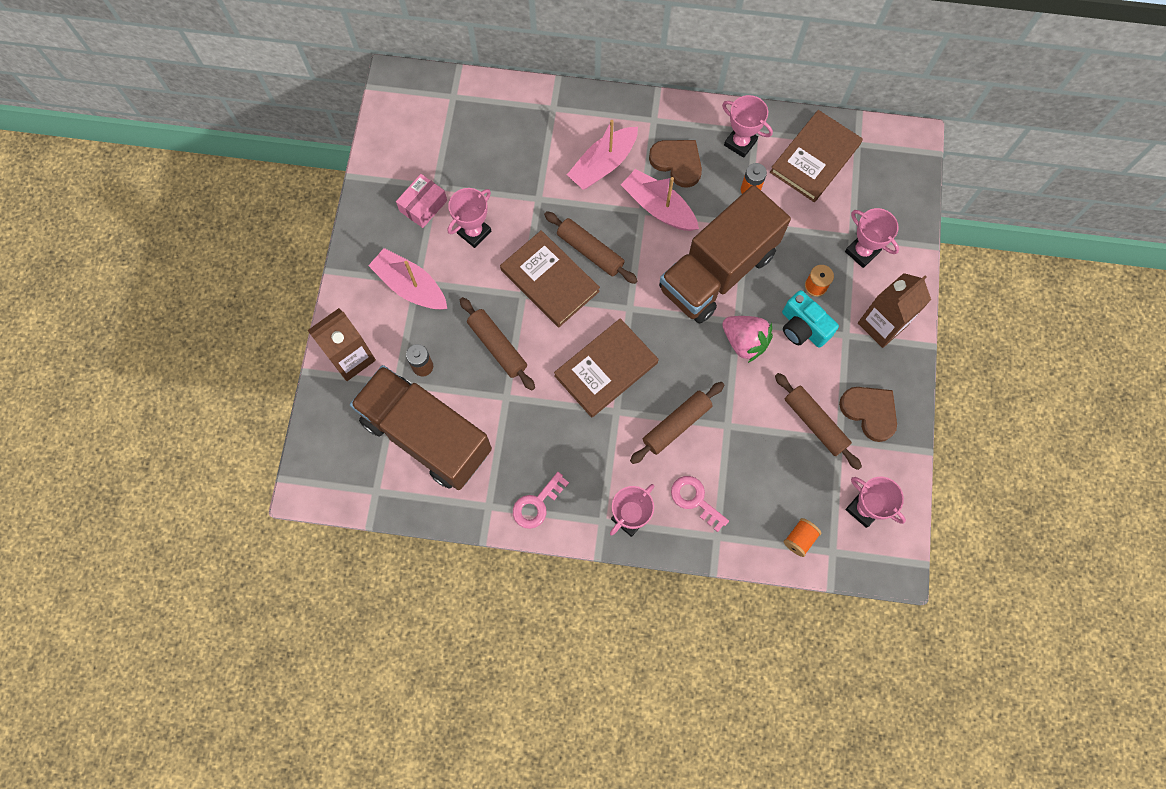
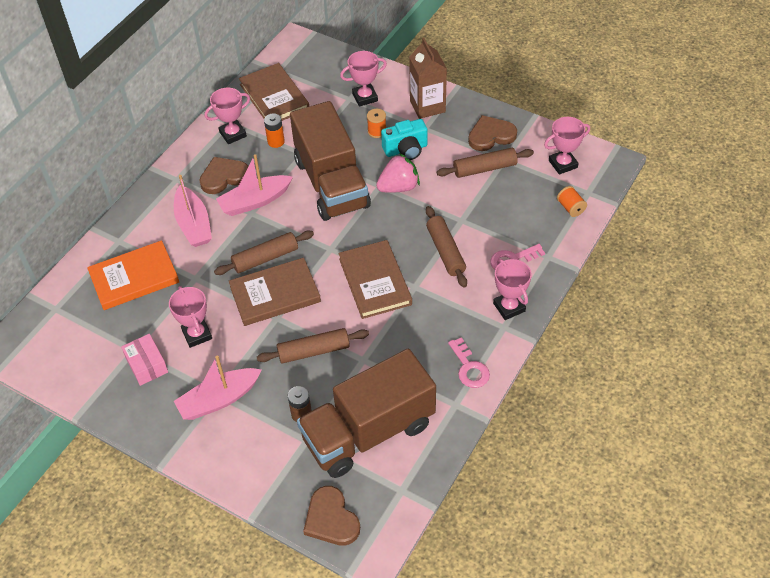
camera: 65 degrees left, 20 degrees down
(324, 440) = (331, 519): none -> brown heart
(351, 357) = (261, 470): brown carton -> none
(515, 144) = (134, 278): none -> orange book

